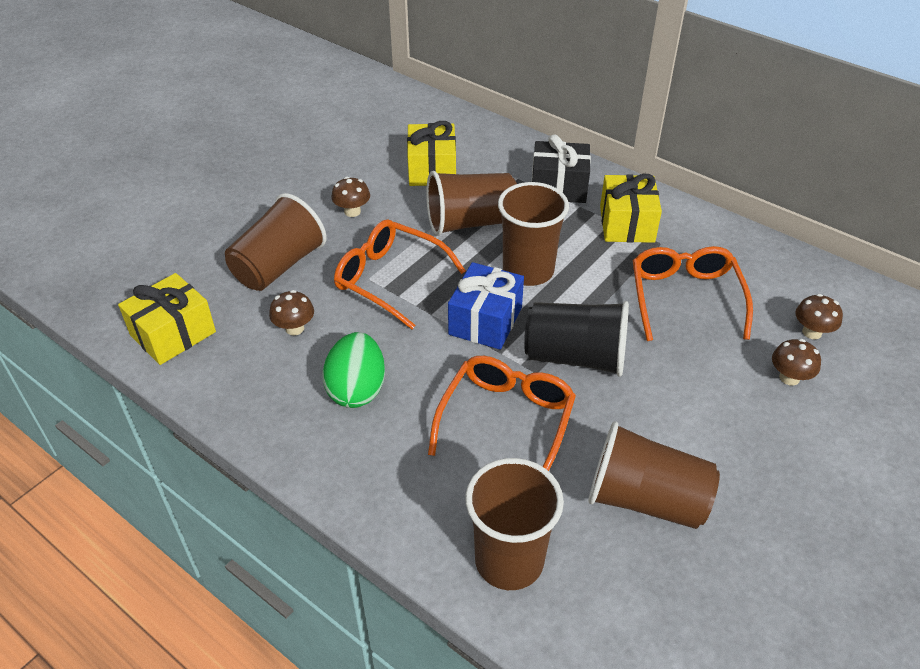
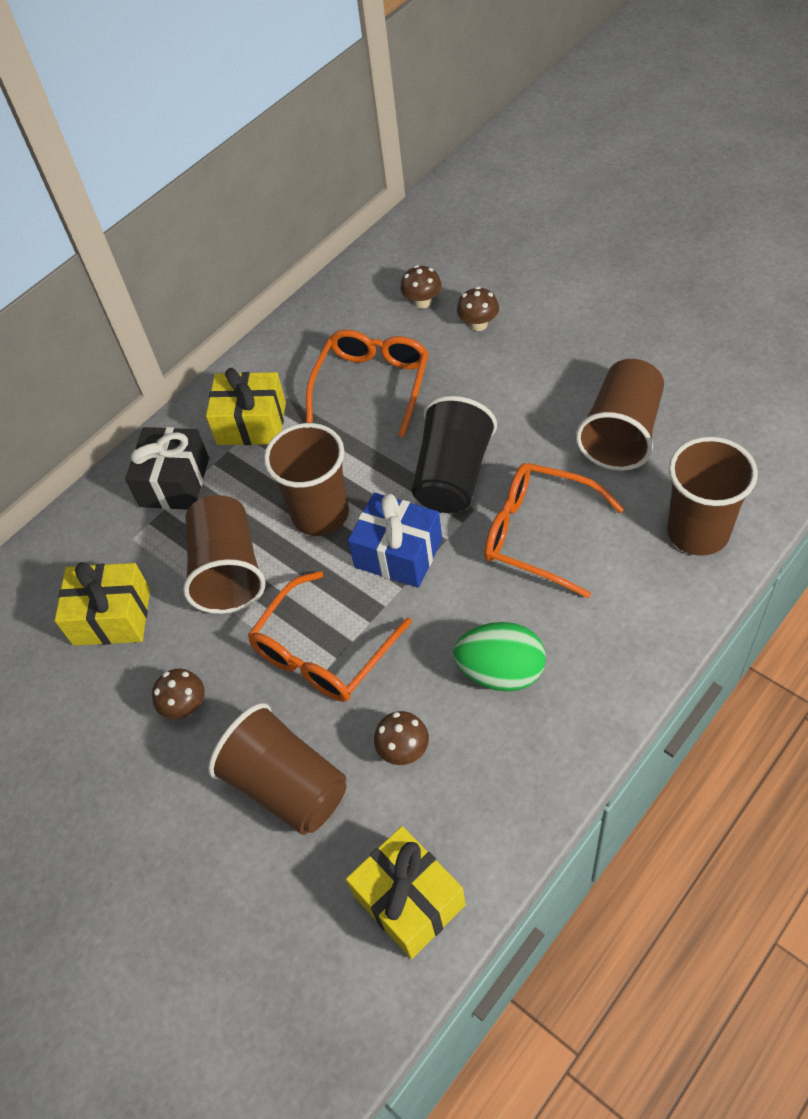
camera: 80 degrees left, 10 degrees up
(685, 298) = (372, 385): orange glasses -> orange glasses turned 105 degrees clockwise

